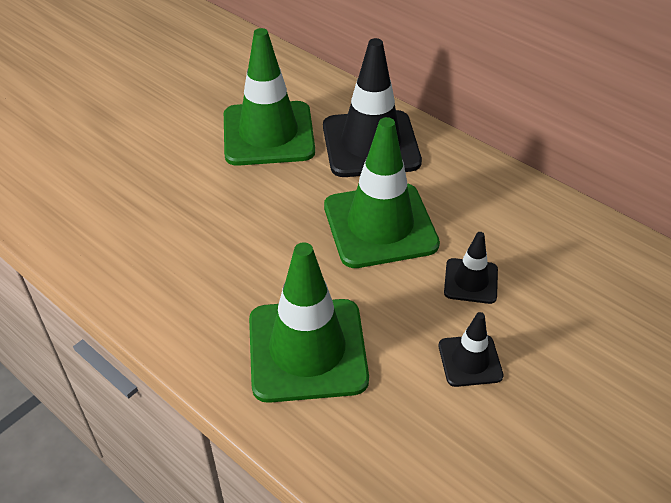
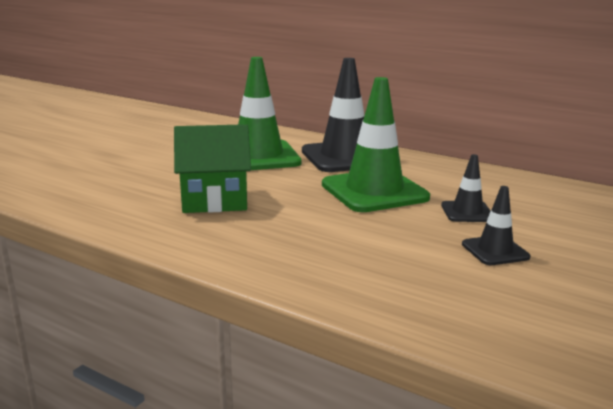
camera: 10 degrees left, 25 degrees down
(197, 227) = (214, 200): none -> green house
(307, 350) = (345, 255): green traffic cone -> none

